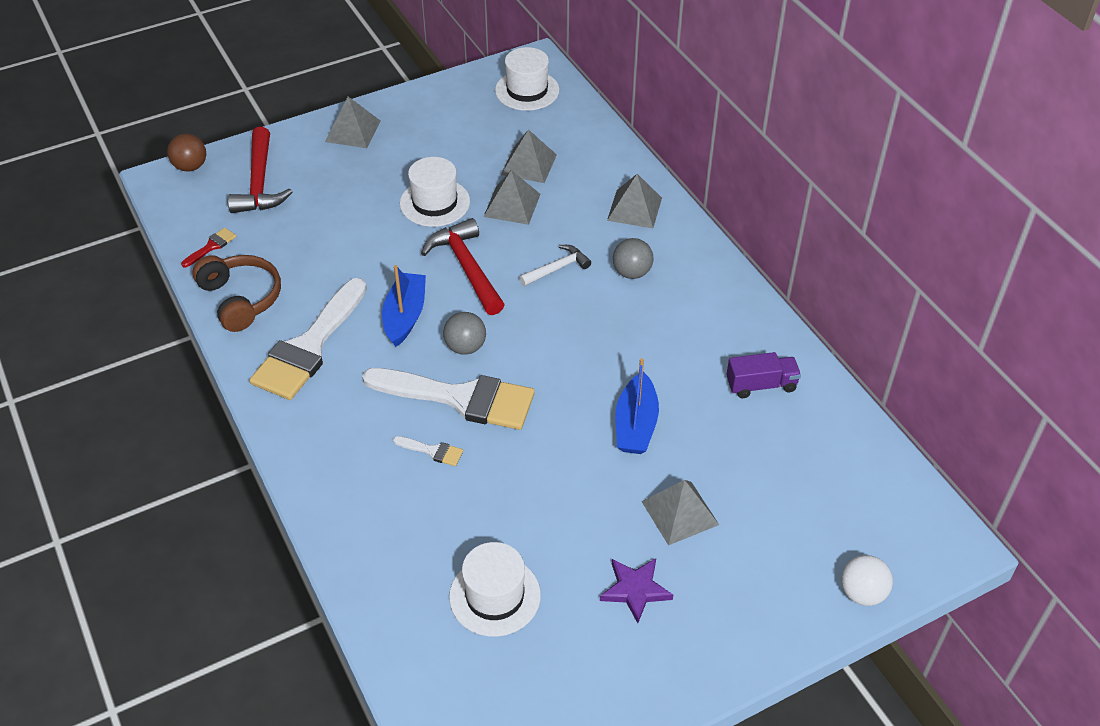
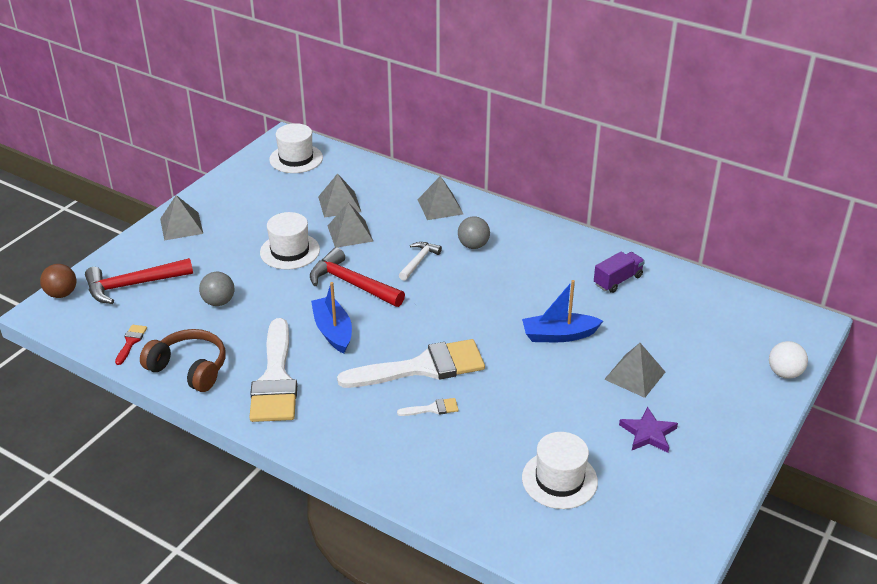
camera: 30 degrees left, 10 degrees down
(259, 182) = (133, 285): red hammer -> red hammer turned 105 degrees clockwise
(465, 347) = (397, 334): grey ball -> grey ball (219, 302)
(635, 424) = (559, 335): blue boat -> blue boat turned 105 degrees clockwise

